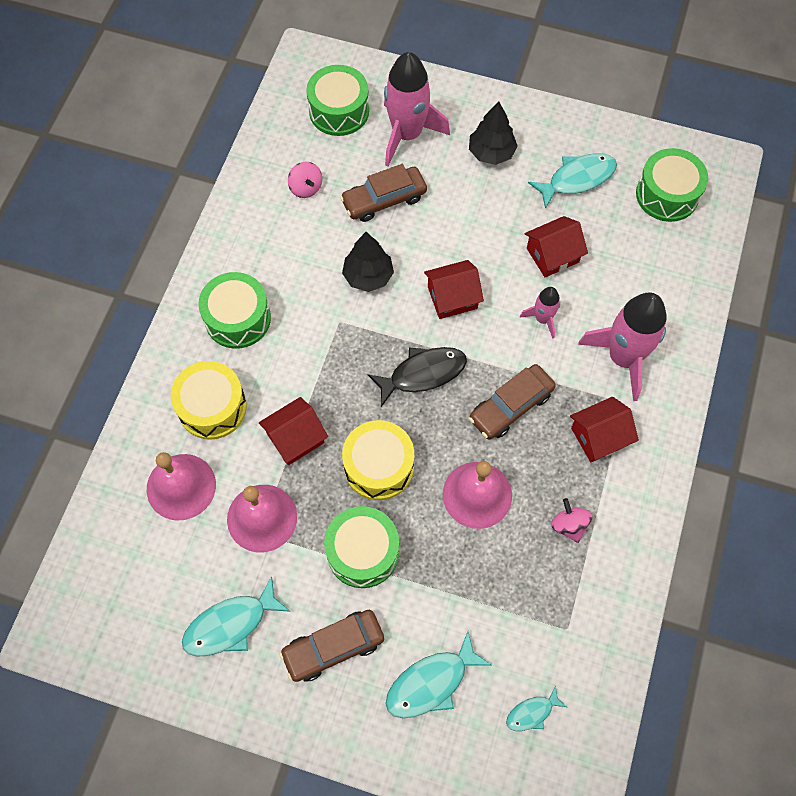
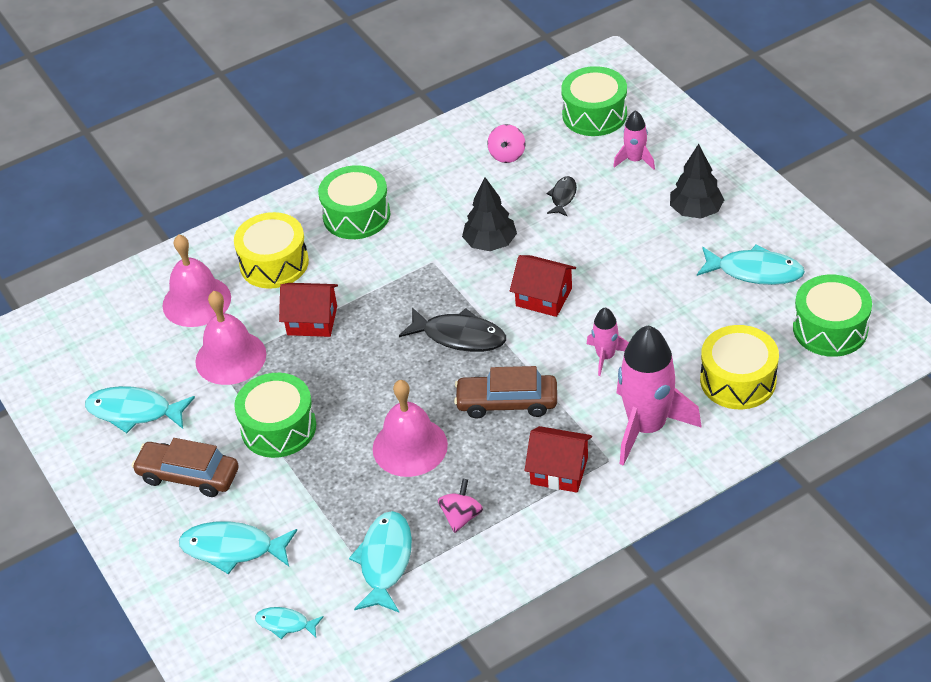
camera: 45 degrees right, 20 degrees down
(378, 466) = (354, 378): yellow drum -> yellow drum (738, 380)
(384, 200) = (563, 197): brown car -> black fish
(407, 134) = (635, 160): pink rocket -> pink rocket, size x0.50
(551, 603) = (385, 561): none -> turquoise fish
(552, 255) = (667, 315): red house -> none

